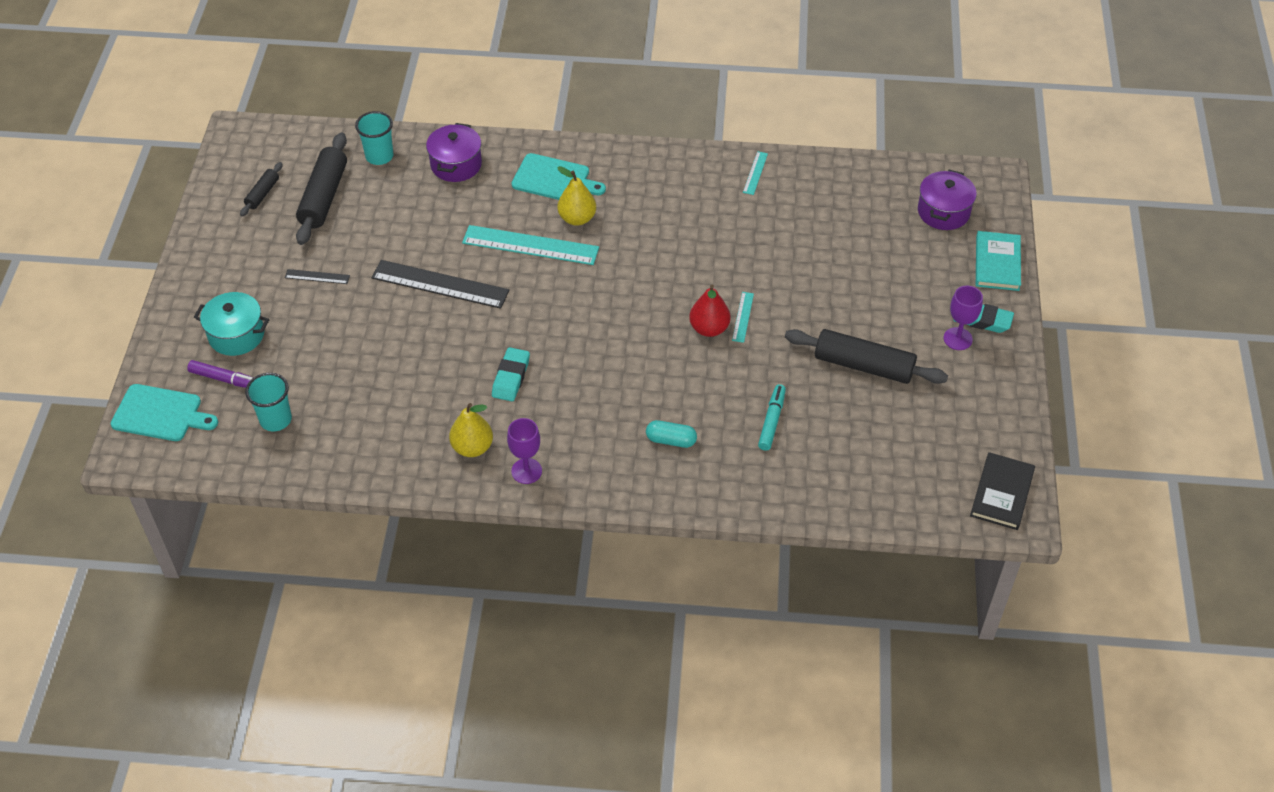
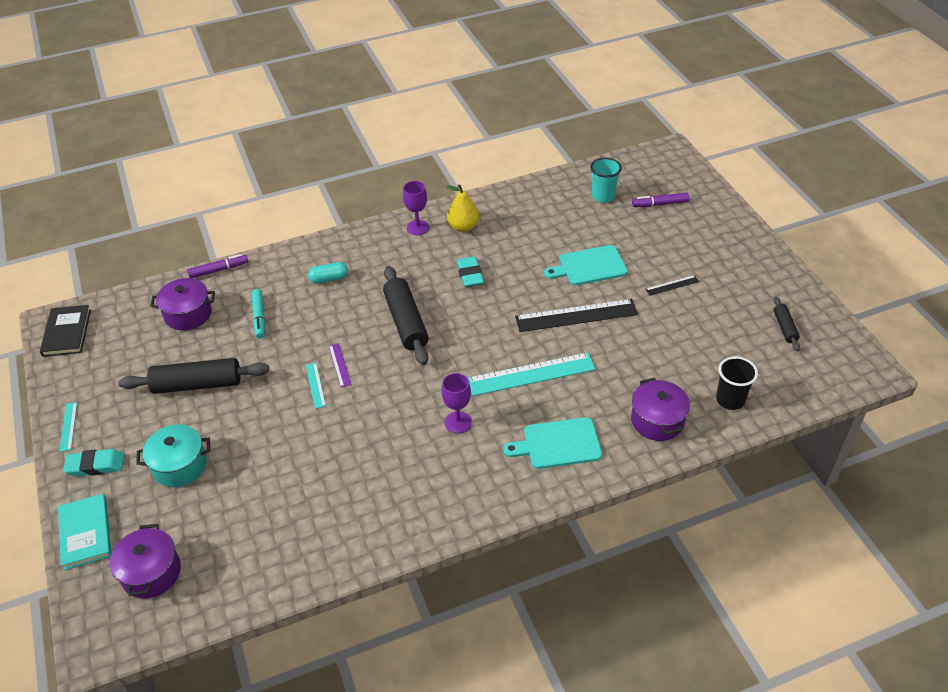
camera: 155 degrees right, 5 degrees down
(160, 414) = (676, 174): turquoise cutting board -> turquoise cutting board (589, 266)
(236, 335) = (683, 229): turquoise pot -> turquoise pot (180, 466)
(324, 197) = (735, 345): black rolling pin -> black rolling pin (406, 322)
(379, 156) = (730, 400): turquoise cup -> black cup
(577, 218) = (509, 414): yellow pear -> none
(709, 328) = (339, 365): red pear -> purple ruler
(755, 173) = (368, 536): turquoise ruler -> turquoise ruler (68, 426)
(798, 511) = (219, 270): none -> purple marker
(852, 459) = (188, 314): none -> purple pot
(958, 339) = (117, 439): purple goblet -> purple goblet (458, 422)

